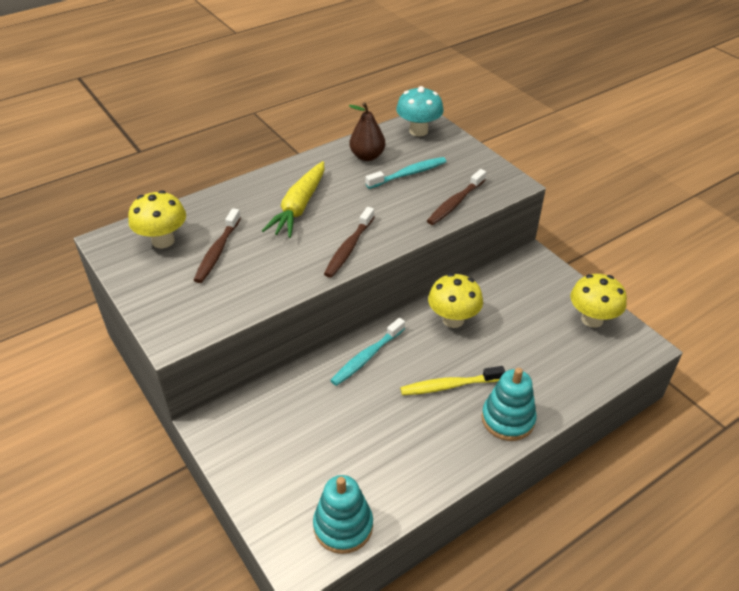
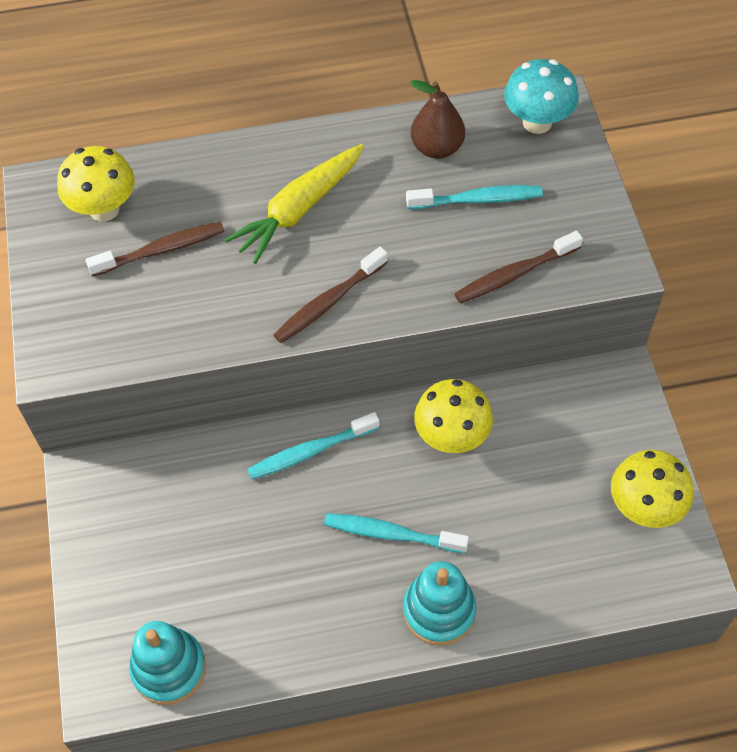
camera: 25 degrees right, 15 degrees up
(217, 252) = (161, 250): brown toothbrush -> brown toothbrush turned 150 degrees counterclockwise
(449, 386) = (391, 534): yellow toothbrush -> turquoise toothbrush

